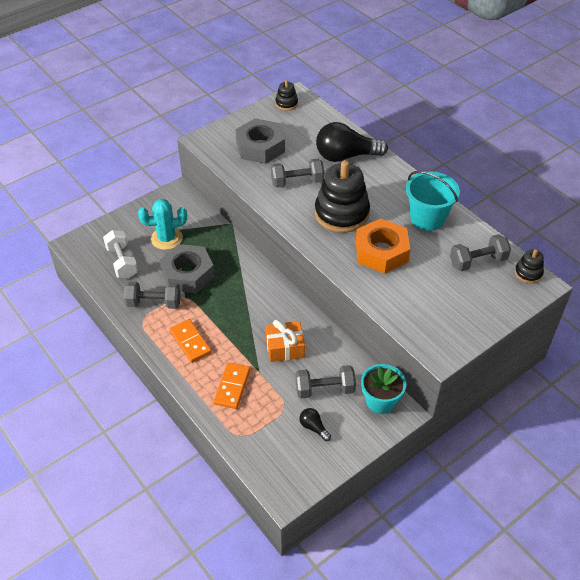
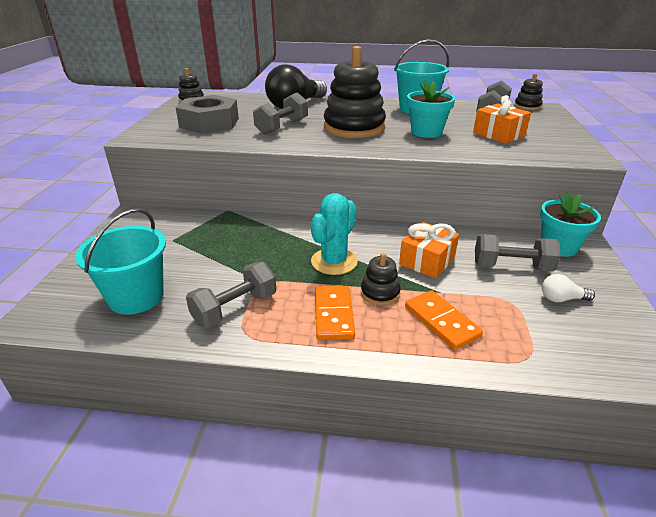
camera: 45 degrees left, 15 degrees down
(122, 262) = (136, 297): white dumbbell -> turquoise bucket
(166, 238) = (169, 251): turquoise cactus -> turquoise cactus (334, 261)
(188, 274) = (238, 264): grey nut -> none
(190, 342) = (334, 315): orange domino -> orange domino turned 75 degrees clockwise
(229, 347) = (380, 293): none -> black stacking toy
(313, 427) = (561, 299): black light bulb -> white light bulb
(325, 389) = (511, 267): grey dumbbell -> grey dumbbell turned 60 degrees clockwise
(381, 252) = (426, 132): orange nut -> turquoise flower pot
(427, 289) = (498, 134): none -> orange gift

